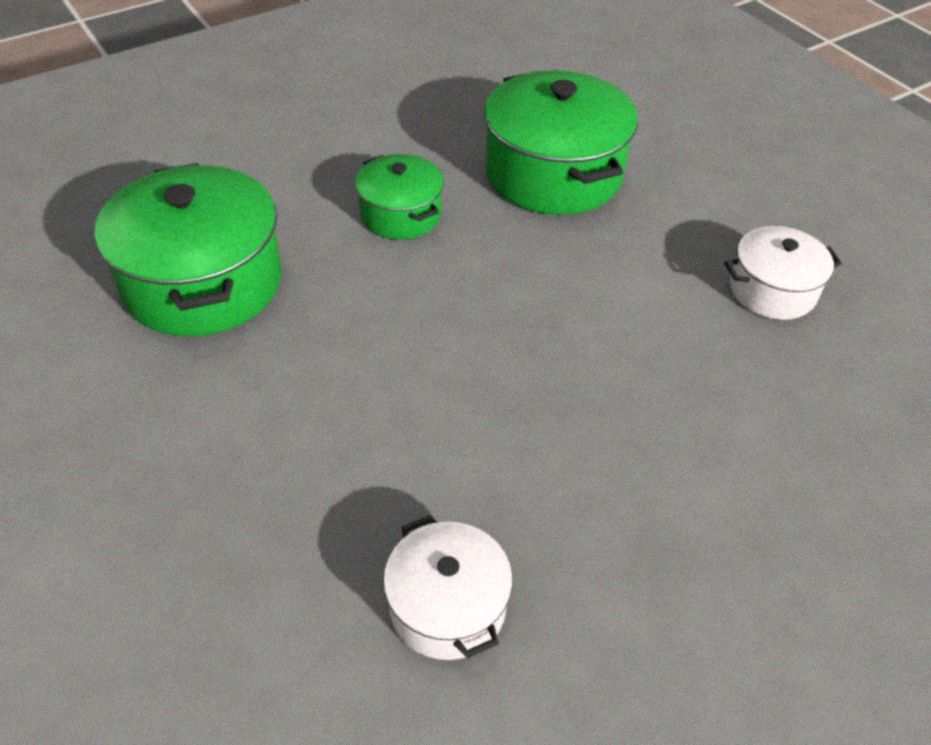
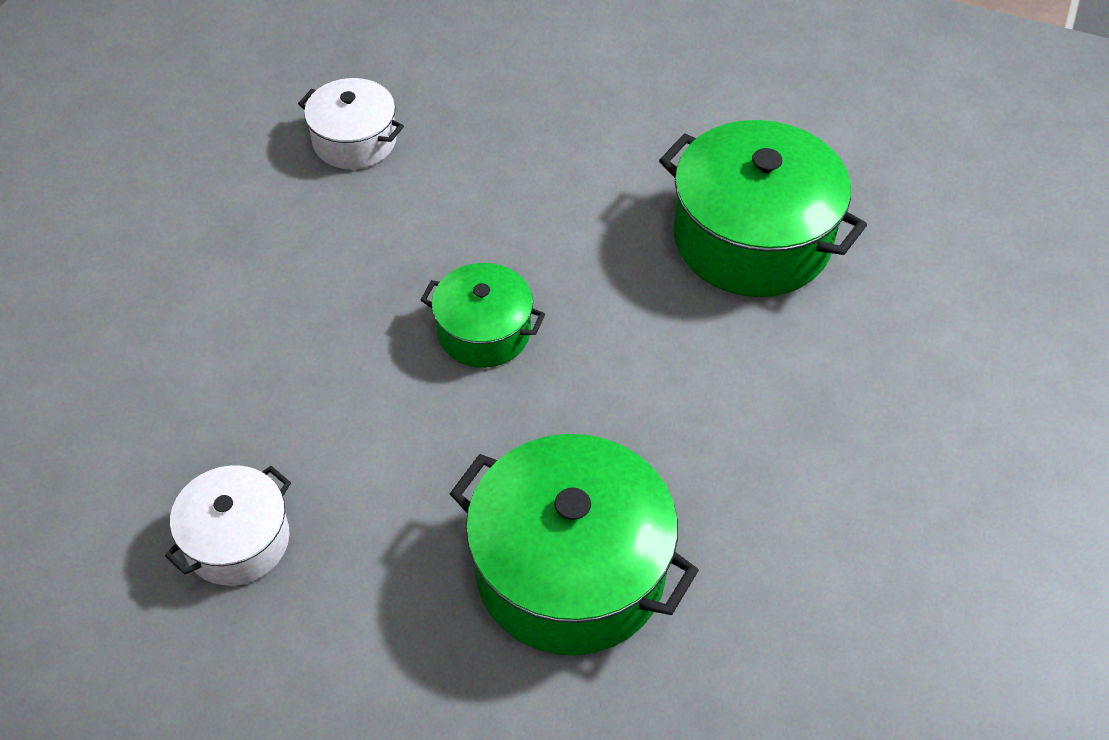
camera: 145 degrees right, 5 degrees up
(400, 214) = (672, 408): green pot -> green pot (484, 331)

